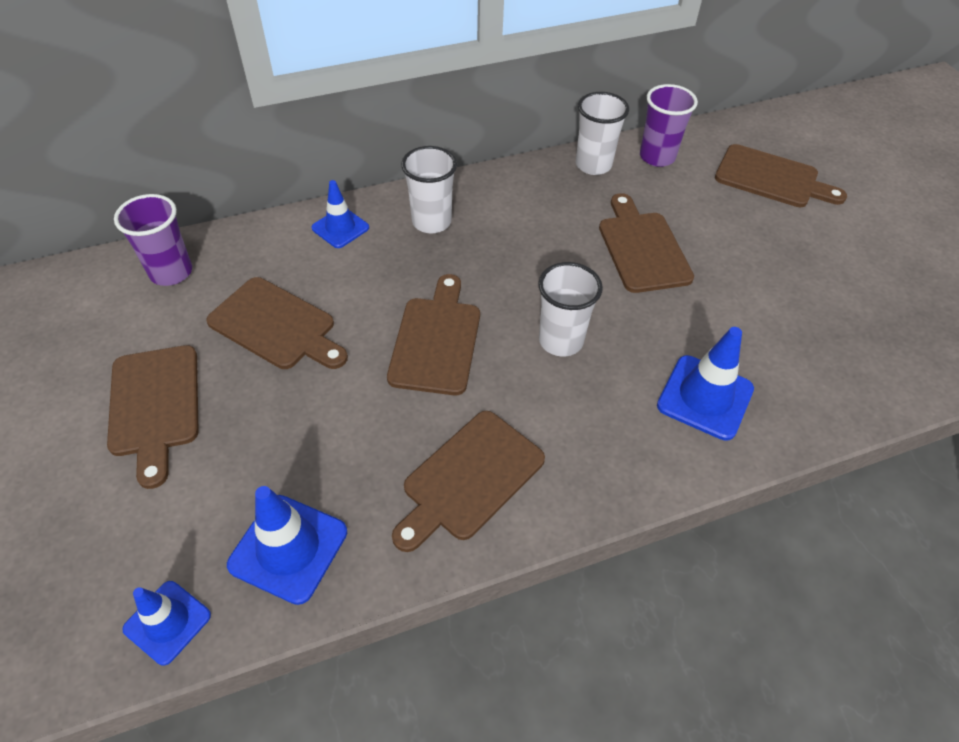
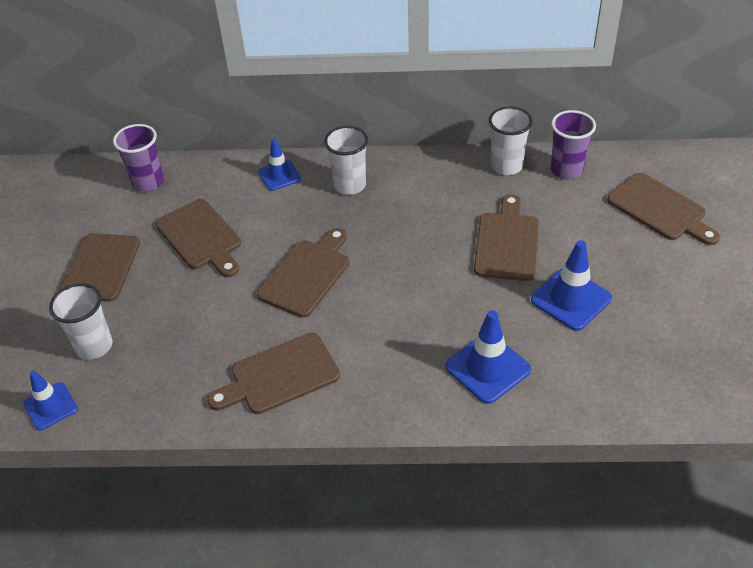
camera: 25 degrees right, 5 degrees down
(288, 548) = (141, 385): blue traffic cone -> blue traffic cone (571, 299)
(561, 341) = (399, 298): white cup -> white cup (94, 346)

